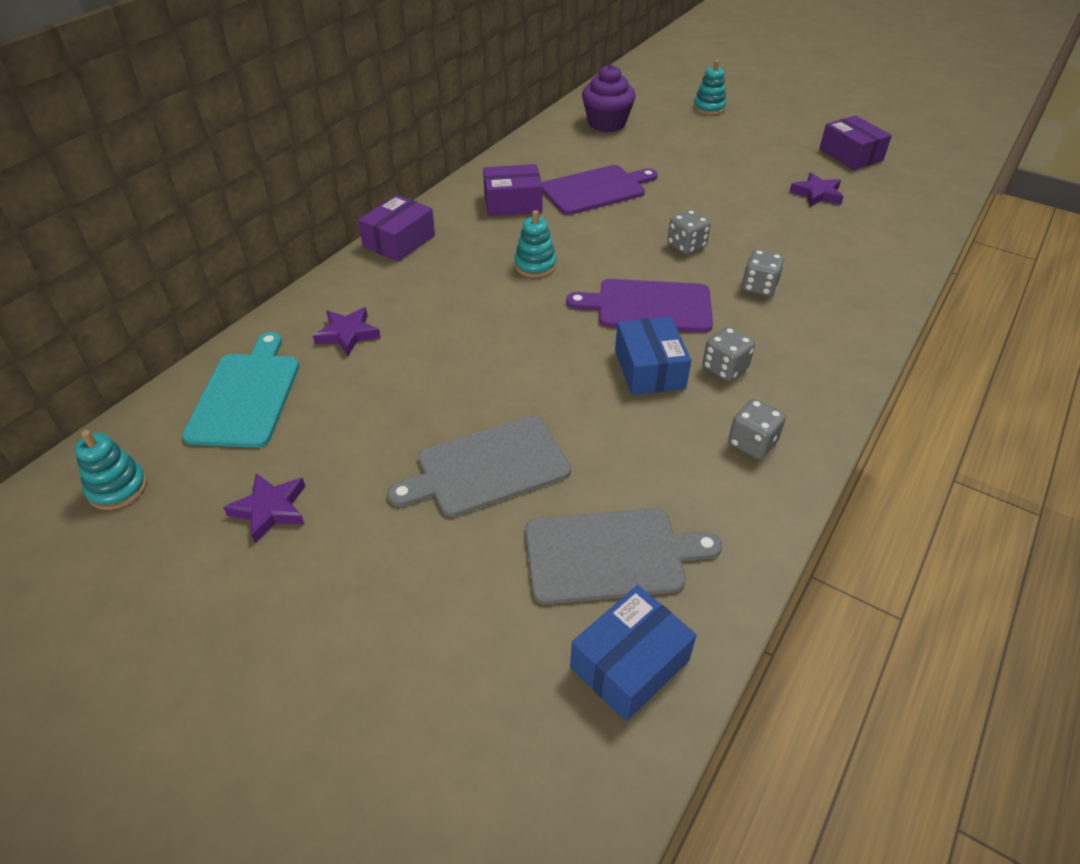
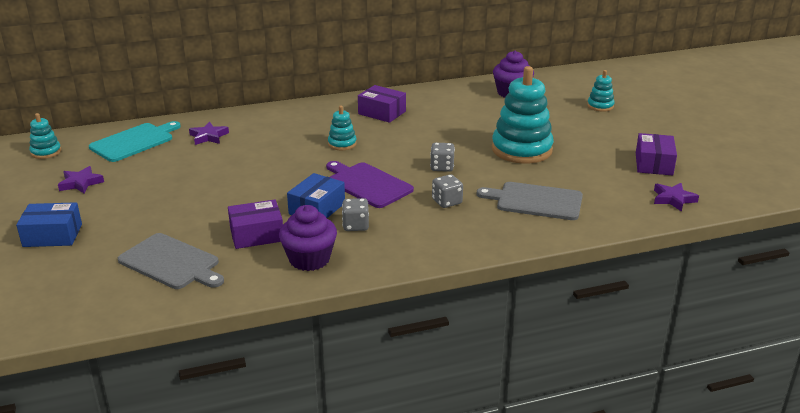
camera: 40 degrees right, 15 degrees down
(399, 241) = (295, 108): purple box -> purple box (256, 234)
(487, 467) = (179, 209): grey cutting board -> grey cutting board (535, 201)
(596, 189) = (441, 123): purple cutting board -> none
(629, 663) = (114, 298): blue box -> blue box (52, 235)
(723, 189) = (521, 149): none -> turquoise stacking toy
(752, 443) = (309, 259): grey dice -> purple cupcake
(817, 194) = (581, 174): purple star -> purple star (673, 199)

